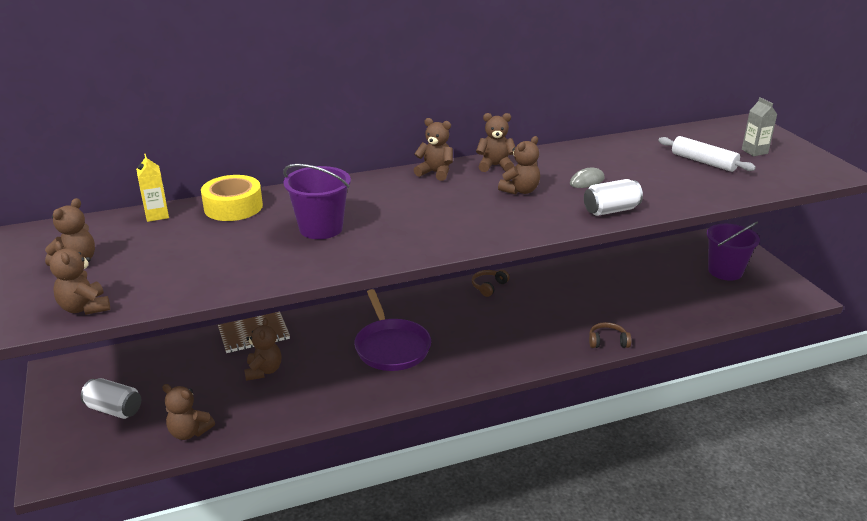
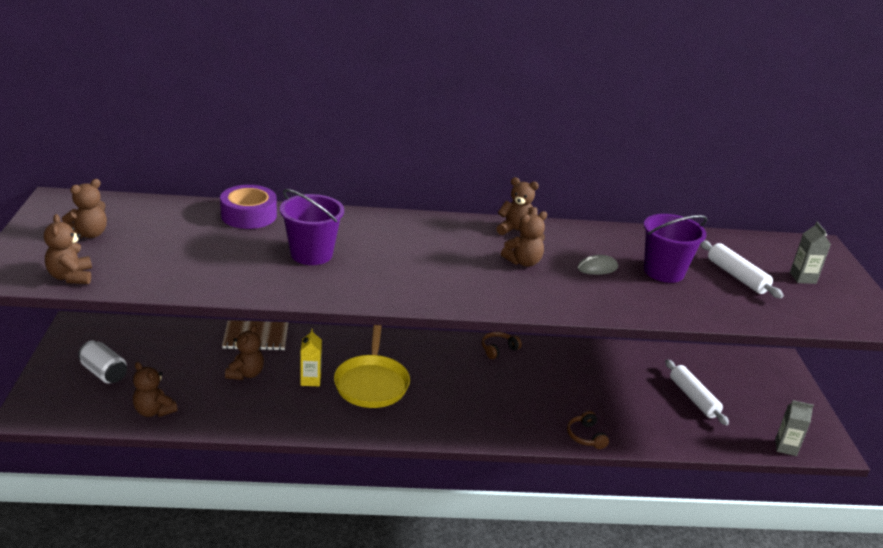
camera: 15 degrees right, 0 degrees up
(157, 215) = (180, 208): yellow carton -> yellow carton (310, 380)
(233, 207) = (249, 215): yellow tape -> purple tape
(391, 347) = (372, 383): purple pan -> yellow pan
(435, 173) = (453, 225): brown teddy bear -> none
(607, 341) = (585, 436): brown headphones -> brown headphones turned 120 degrees counterclockwise
(611, 210) = (600, 304): white can -> none
(676, 285) = (693, 398): none -> white rolling pin
(725, 271) = (757, 398): purple bucket -> purple bucket (663, 272)
(771, 306) = (785, 447): none -> grey carton

